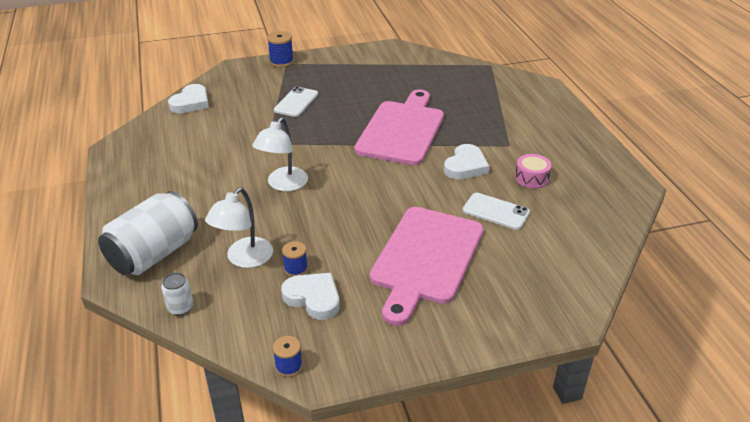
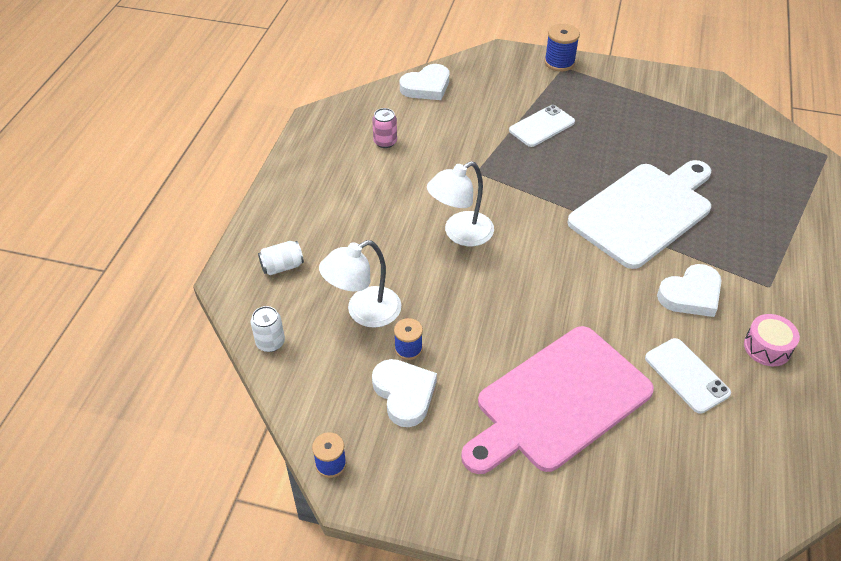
camera: 30 degrees right, 10 degrees up
(154, 254) = (282, 266): white can -> white can, size x0.43
(182, 146) = (385, 142): none -> pink can
(402, 130) = (644, 212): pink cutting board -> white cutting board

